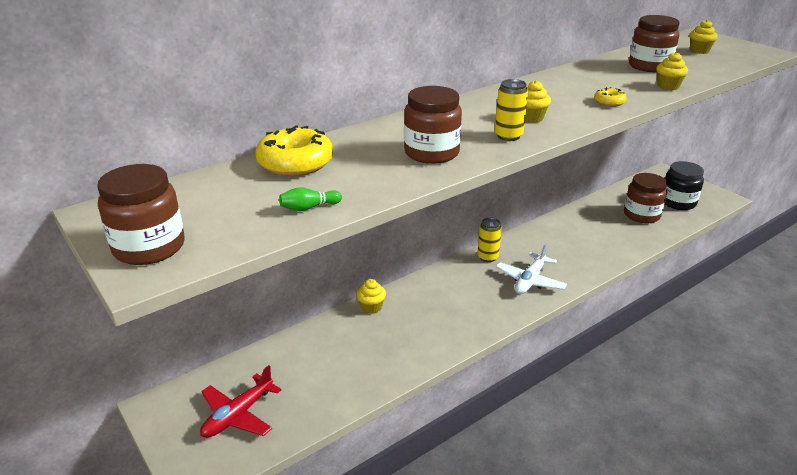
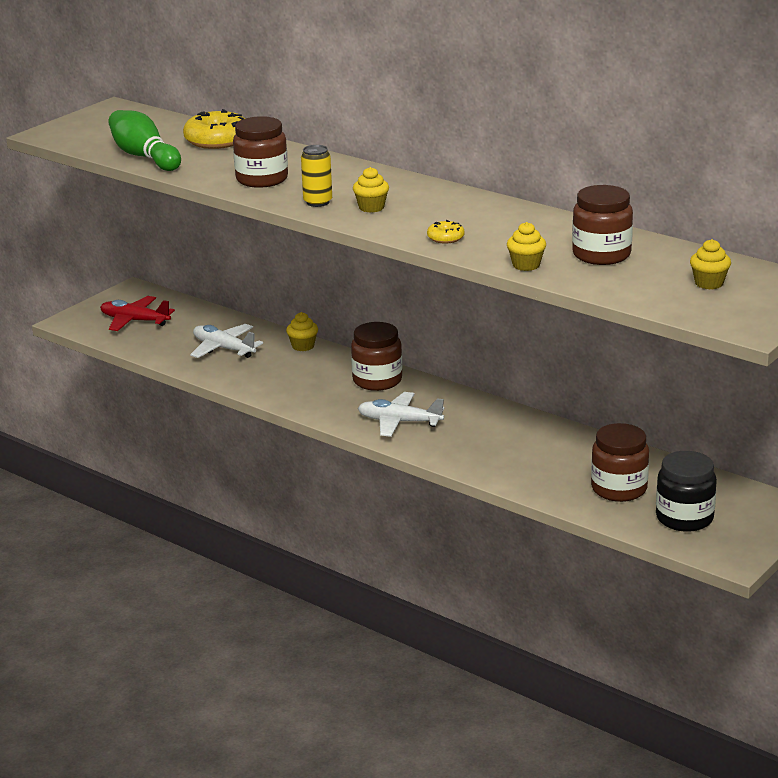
camera: 75 degrees right, 5 degrees down
(149, 247) = (75, 128): brown jar -> brown jar (377, 380)
(309, 207) = (144, 157): green bowling pin -> green bowling pin, size x2.28
(348, 356) = (224, 349): none -> white plane
(487, 257) = (435, 393): yellow can -> none

